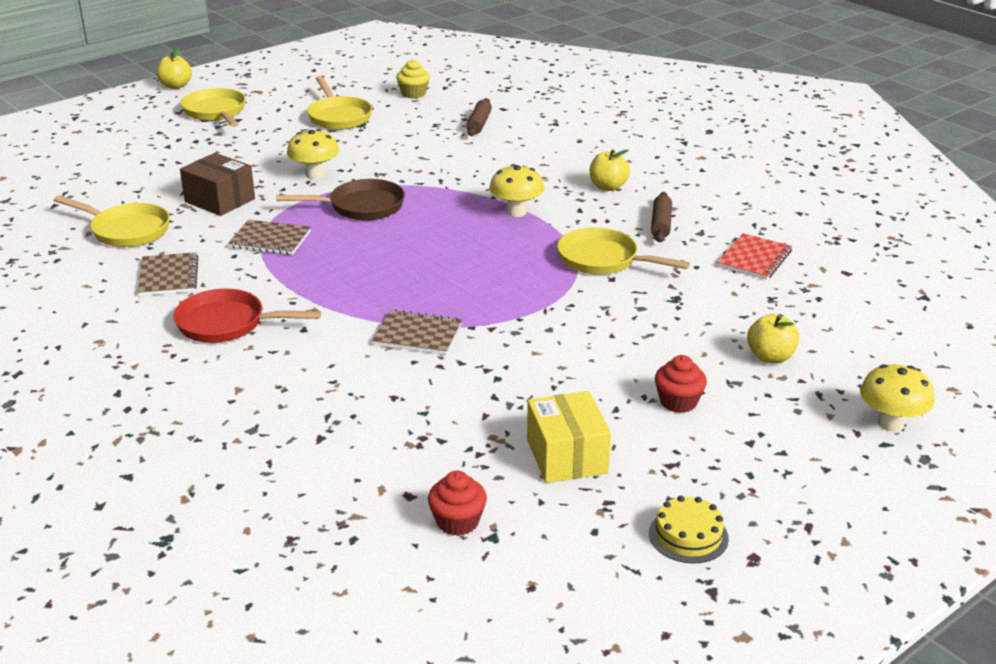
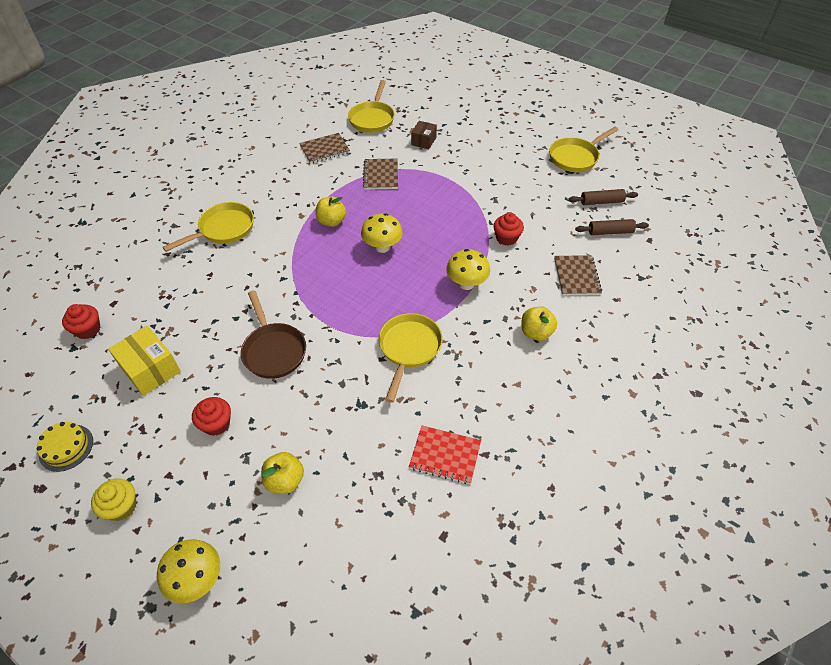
camera: 75 degrees right, 20 degrees up
(176, 86) = (577, 76): yellow apple -> yellow apple (331, 221)
(216, 112) = (547, 103): yellow pan -> yellow pan (223, 229)
(220, 200) = (423, 141): brown box -> brown box, size x0.62
(227, 324) = (278, 186): red pan -> none
(315, 174) = (478, 170): yellow mushroom -> yellow mushroom (382, 247)
(361, 207) = (441, 203): brown pan -> brown pan (273, 350)
(413, 94) = (642, 184): yellow cupcake -> yellow cupcake (121, 507)
(417, 335) = (280, 269): brown notebook -> brown notebook (576, 276)
(453, 178) = (506, 238): none -> red cupcake
(567, 456) = (150, 369): yellow box -> yellow box turned 75 degrees clockwise
(661, 224) = (483, 379): brown rolling pin -> brown rolling pin (601, 202)

